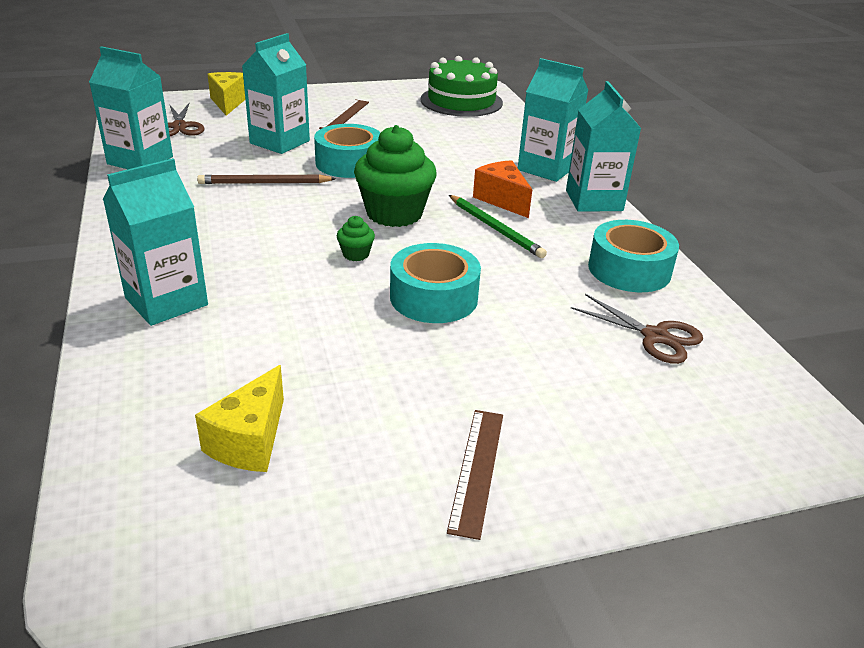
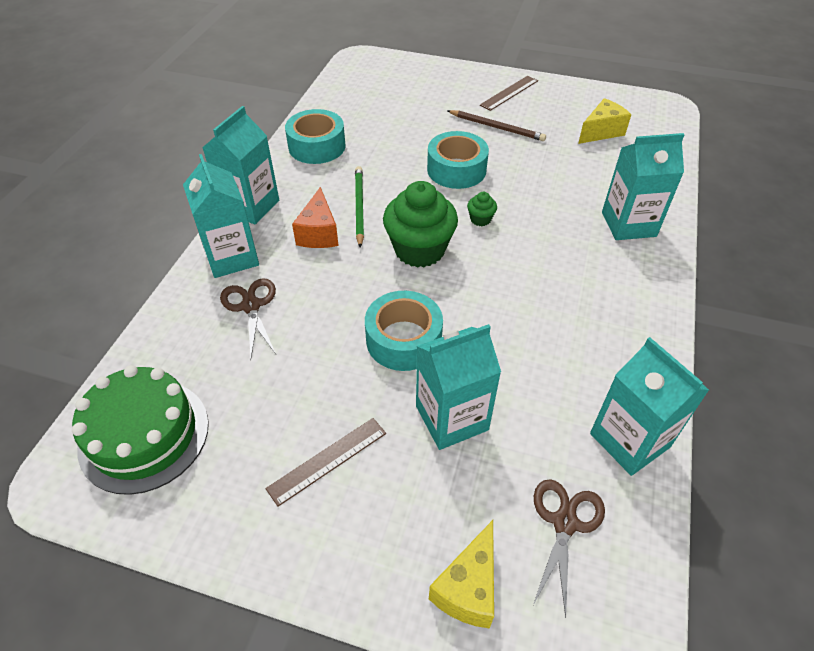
camera: 145 degrees left, 15 degrees up
(265, 183) = (506, 337): brown pencil -> brown pencil (496, 127)
(655, 336) = (362, 110): brown scissors -> brown scissors (251, 306)

